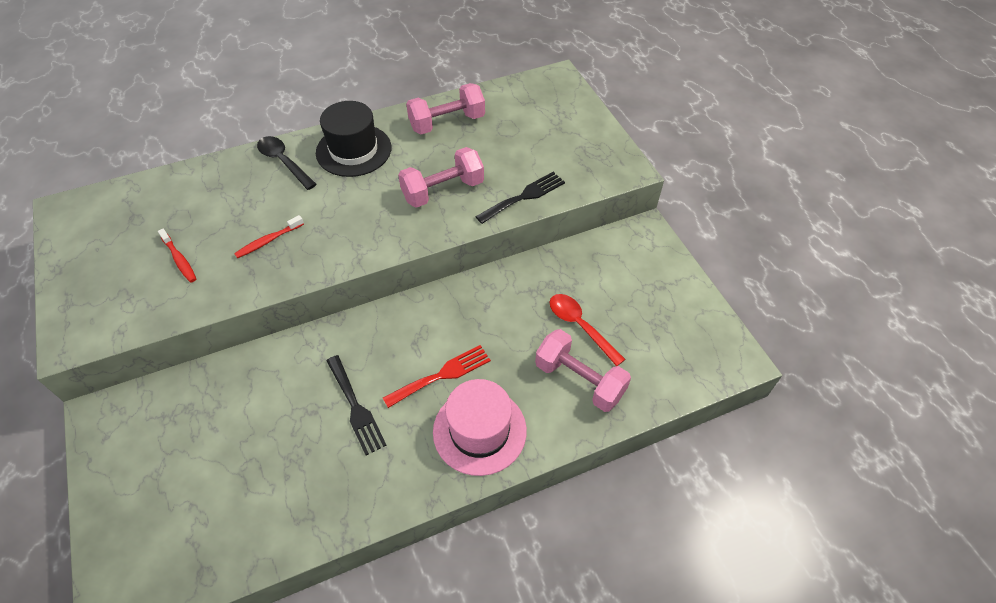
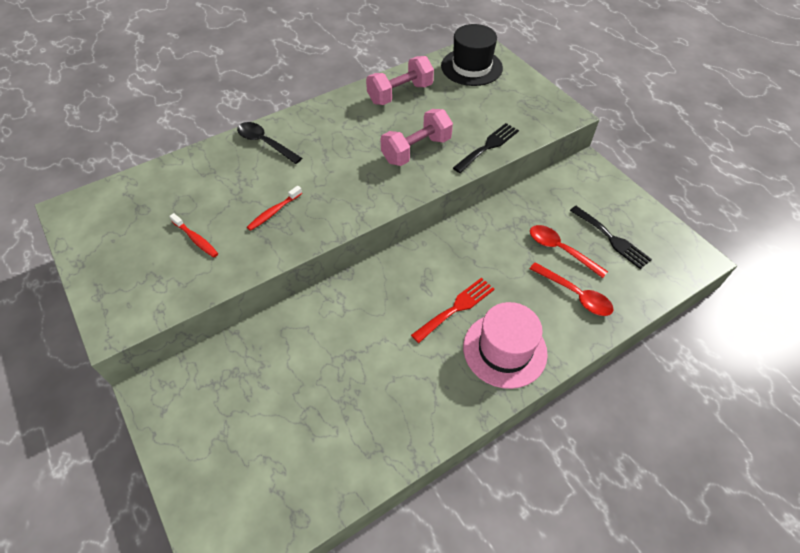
camera: 10 degrees left, 0 degrees up
(353, 150) = (325, 126): black hat -> black hat (471, 67)
(356, 407) = (389, 347): black fork -> black fork (612, 239)
(579, 380) = (575, 294): pink dumbbell -> red spoon

